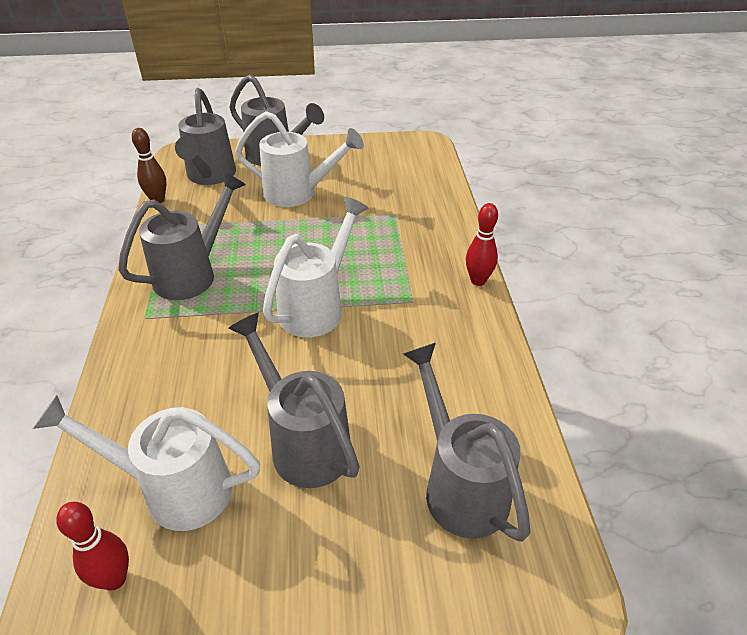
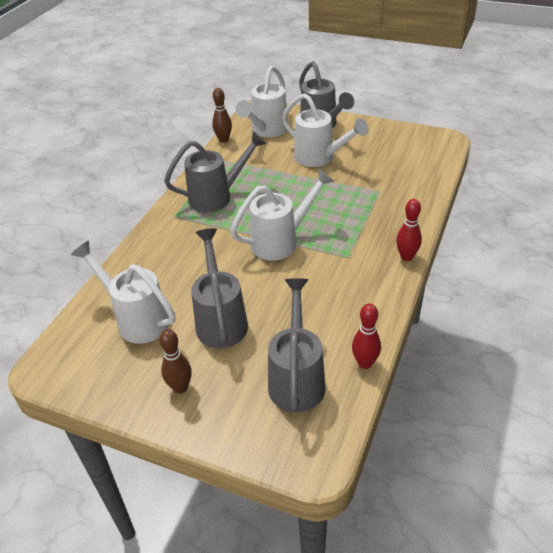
camera: 30 degrees right, 0 degrees up
(114, 579) = (85, 351): red bowling pin -> red bowling pin (365, 363)
(209, 177) = (266, 131): grey watering can -> white watering can
(308, 571) = (180, 387): none -> brown bowling pin

